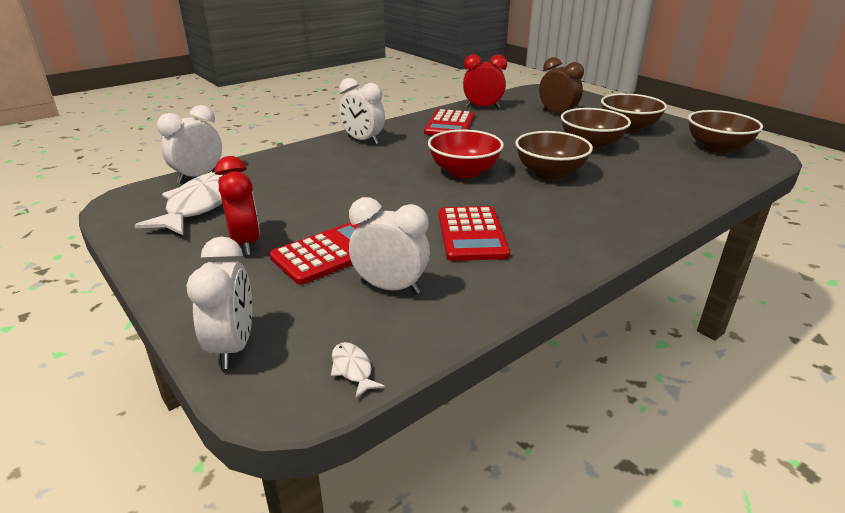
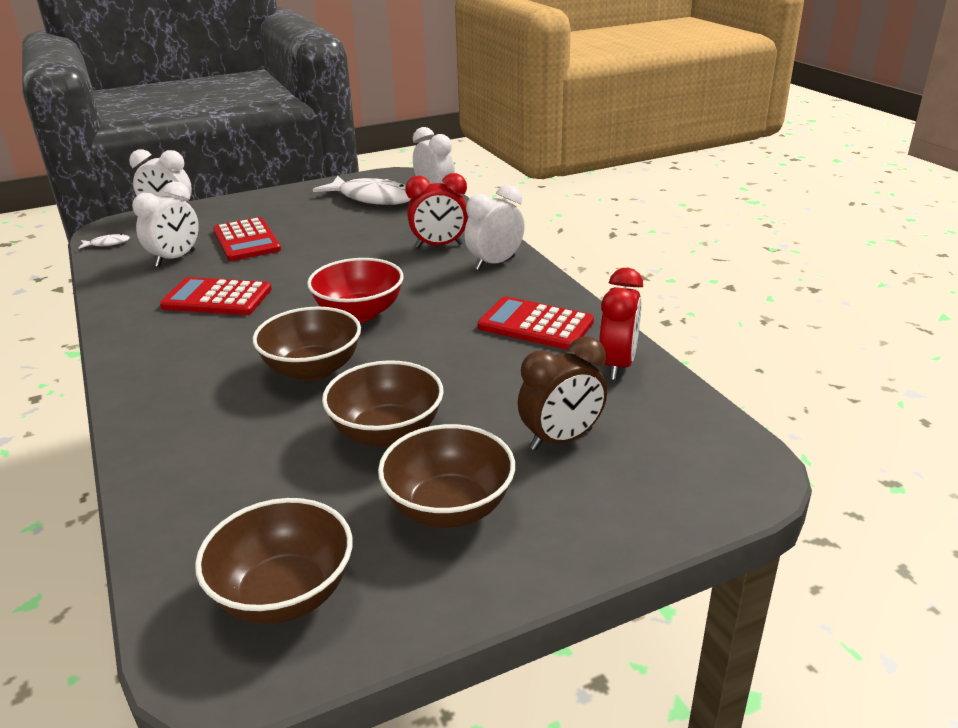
camera: 105 degrees right, 0 degrees up
(245, 243) = (292, 214): red clock -> red clock (439, 246)

